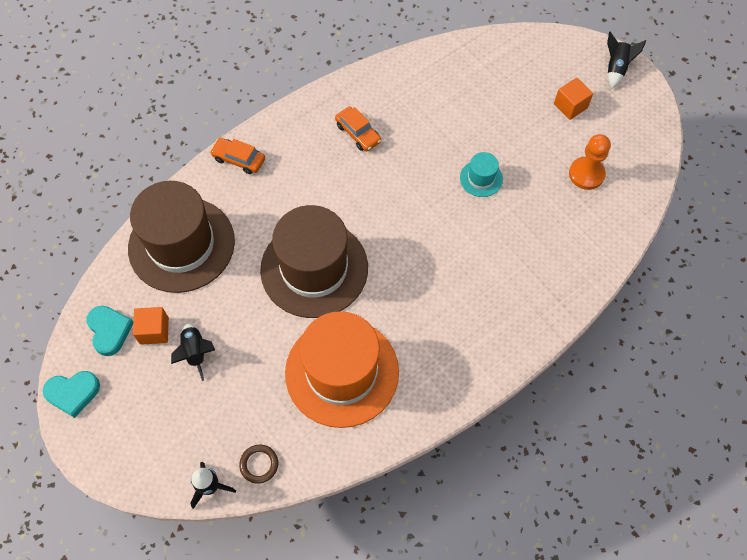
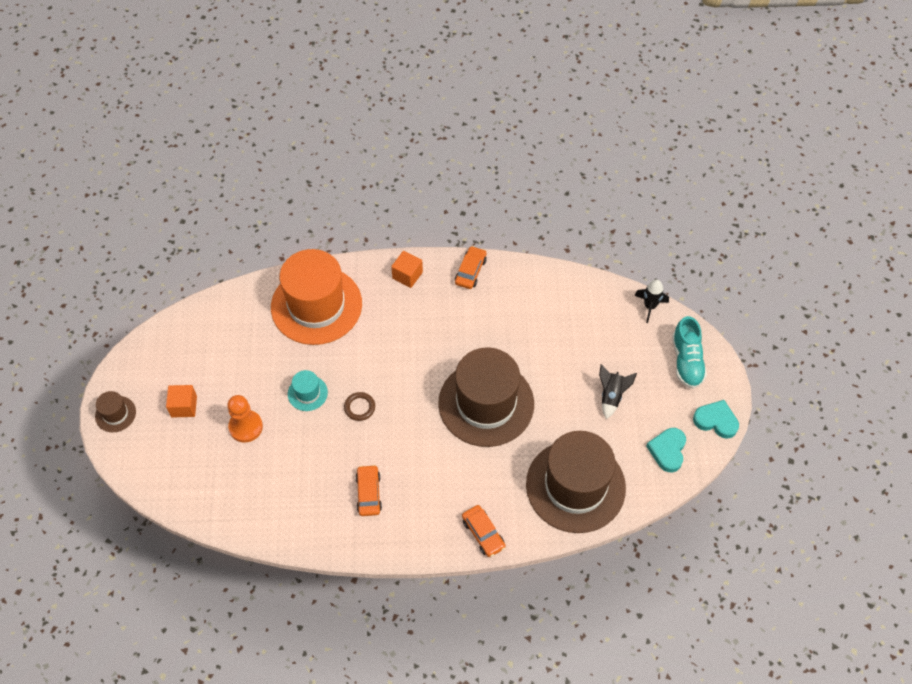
camera: 145 degrees left, 5 degrees down
(135, 443) = (686, 361): none -> turquoise shoe
(154, 331) = (633, 430): orange cube -> orange cube (407, 275)
(259, 464) = (610, 301): brown ring -> brown ring (359, 407)
(342, 372) = (517, 322): orange hat -> orange hat (316, 305)
(433, 400) = (470, 271): none -> orange car
(586, 174) = (229, 347): orange pawn -> orange pawn (246, 427)
(616, 69) = (115, 414): black rocket -> brown hat

